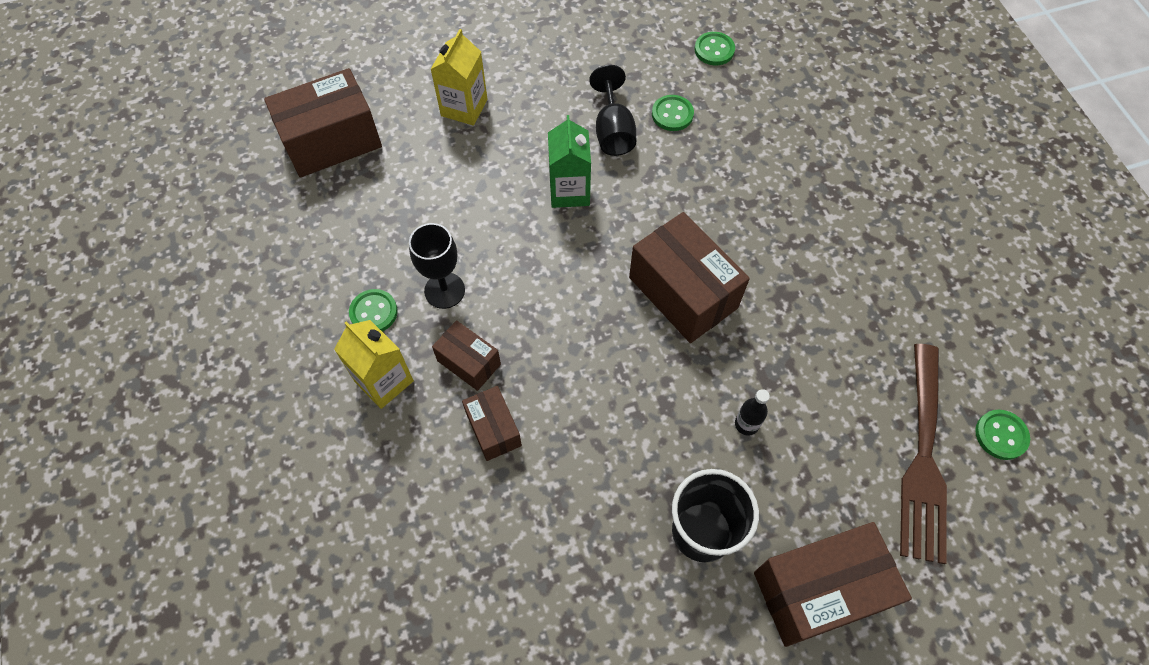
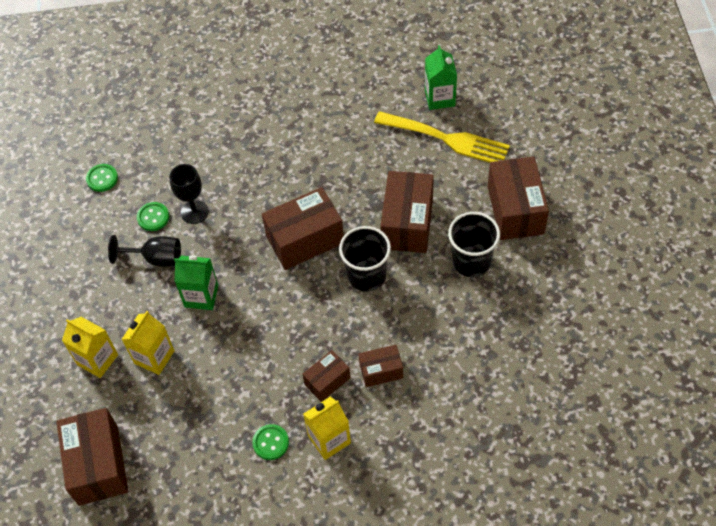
camera: 75 degrees left, 5 degrees down
(444, 290) = (264, 391): black goblet -> black goblet (194, 212)
(476, 162) = (154, 357): none -> yellow carton
(643, 383) = (366, 275): none -> black cup
(746, 424) = (407, 223): black bottle -> brown box
(923, 459) = (447, 139): brown fork -> yellow fork
(1001, 435) = (439, 98): green button -> green carton

